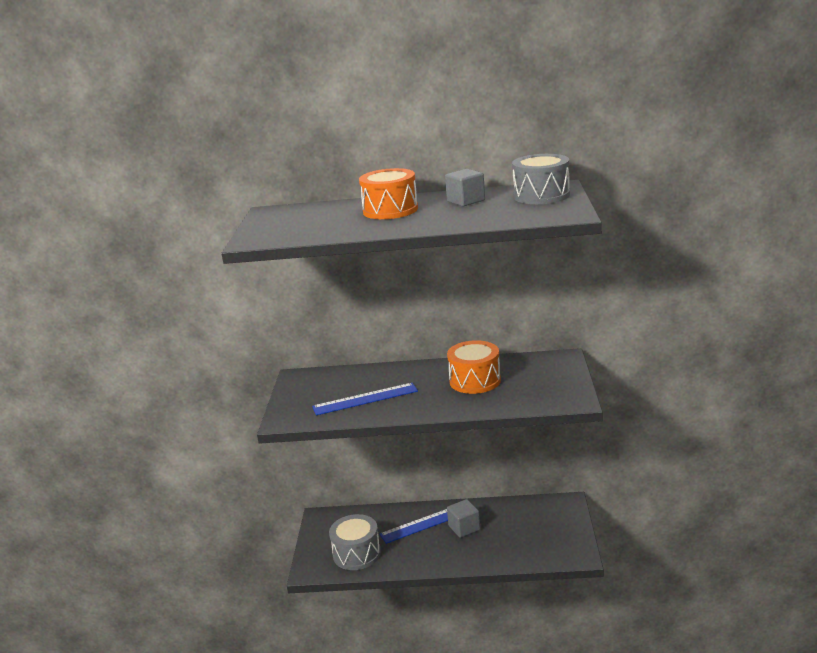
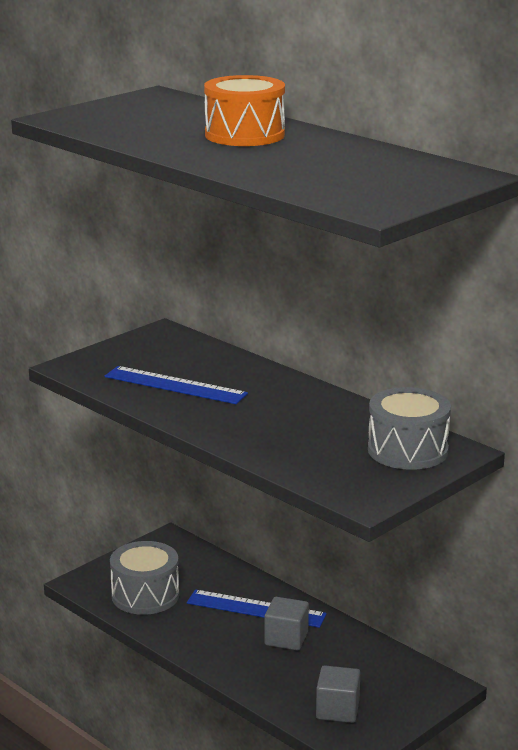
camera: 40 degrees right, 0 degrees up
(466, 201) = (336, 153): grey cube -> grey cube (337, 710)
(475, 381) = (311, 424): orange drum -> none
(541, 195) = (421, 178): grey drum -> grey drum (407, 450)

